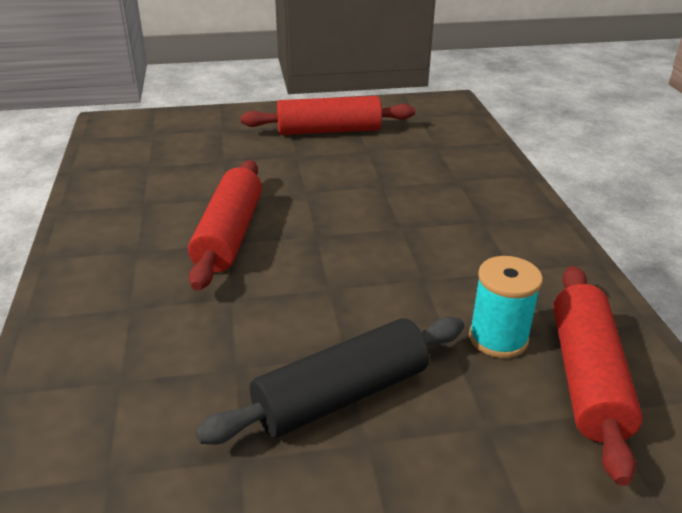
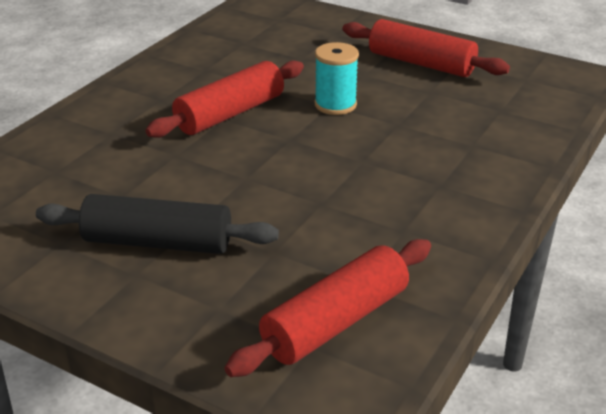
camera: 40 degrees right, 0 degrees up
(498, 338) = (312, 266): turquoise spool -> turquoise spool (335, 105)

